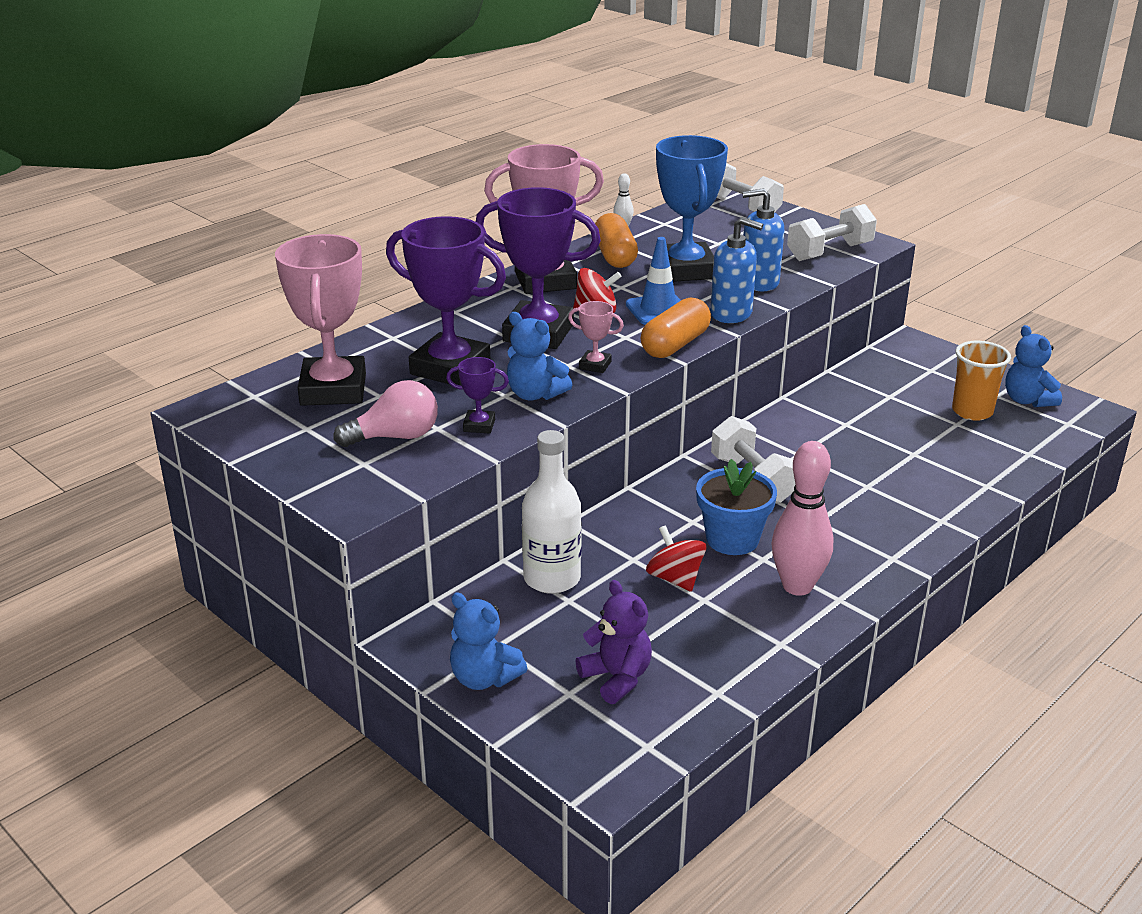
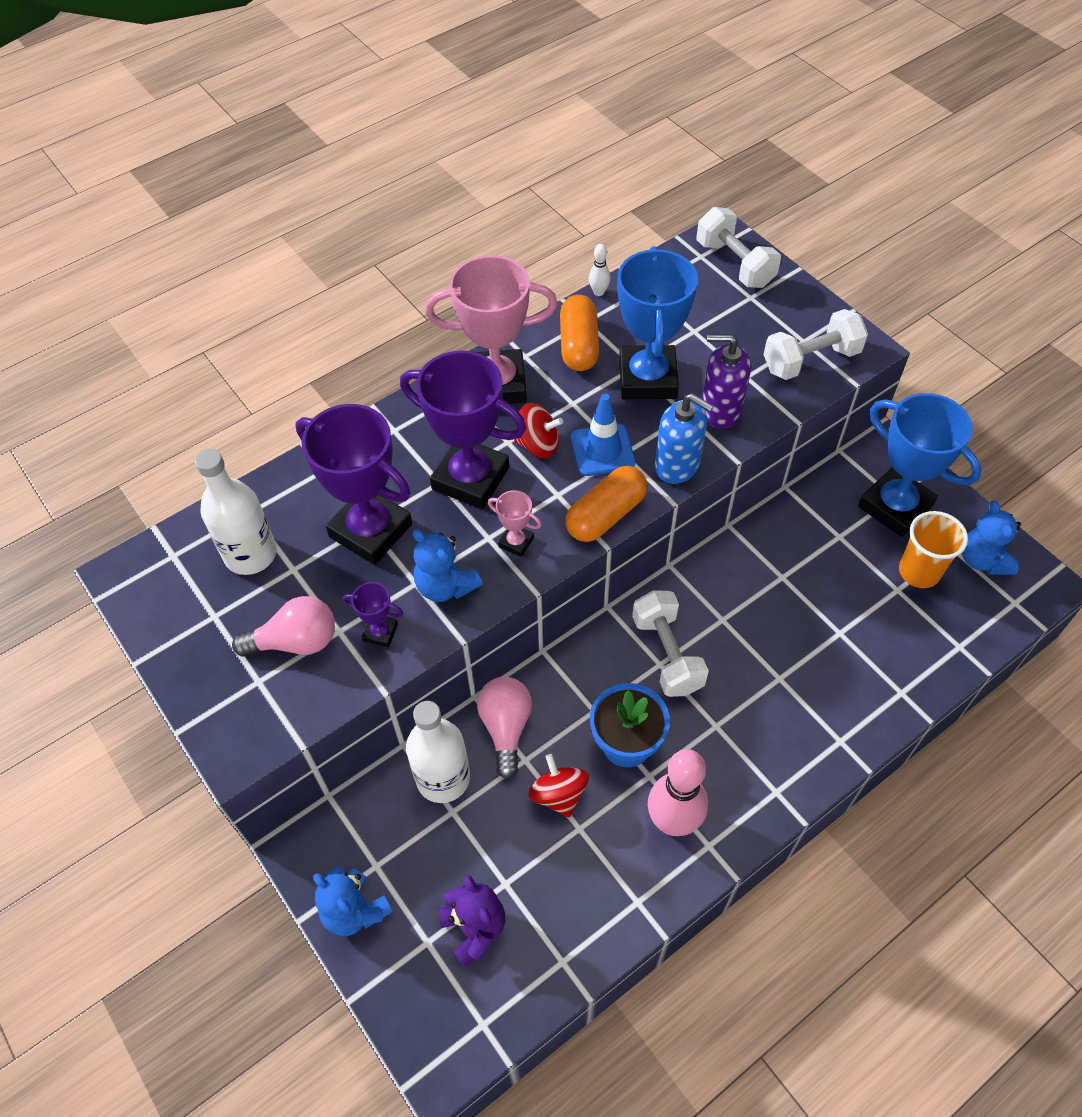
camera: 10 degrees right, 25 degrees up
(333, 389) = (250, 554): pink trophy -> white bottle
(607, 540) = (506, 728): none -> pink light bulb
(759, 282) = (720, 410): blue soap dispenser -> purple soap dispenser
(934, 375) = (895, 506): none -> blue trophy

